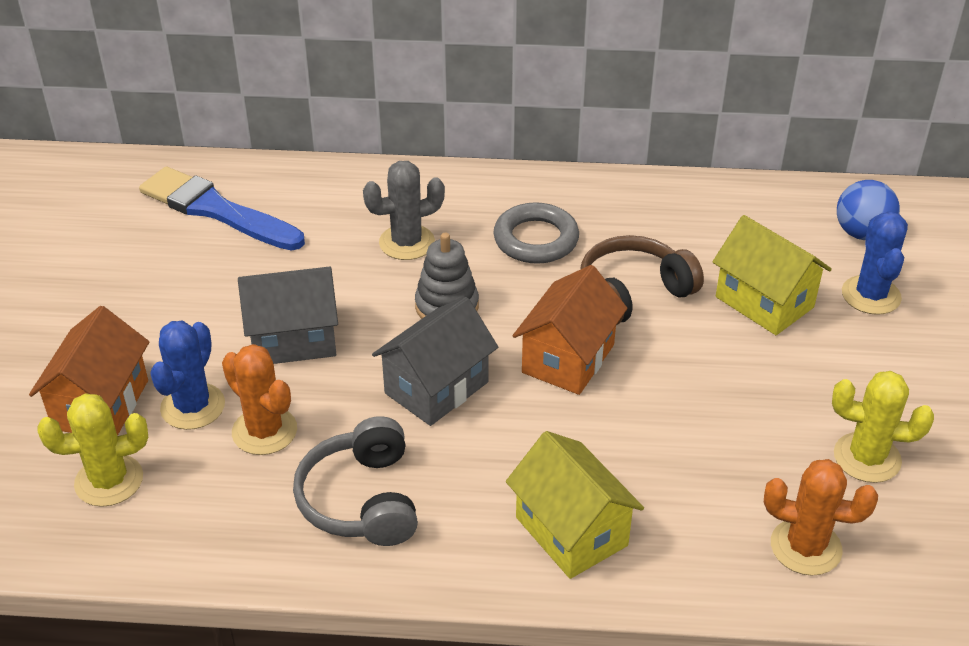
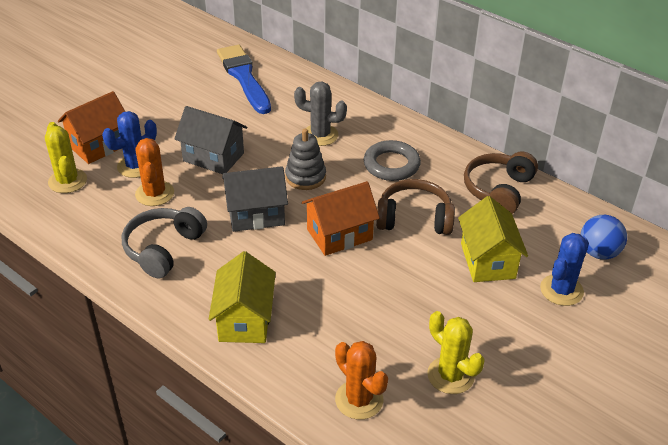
camera: 35 degrees right, 0 degrees up
(109, 481) = (67, 181): yellow cactus -> yellow cactus turned 45 degrees clockwise
(688, 212) = (498, 190): none -> brown headphones

